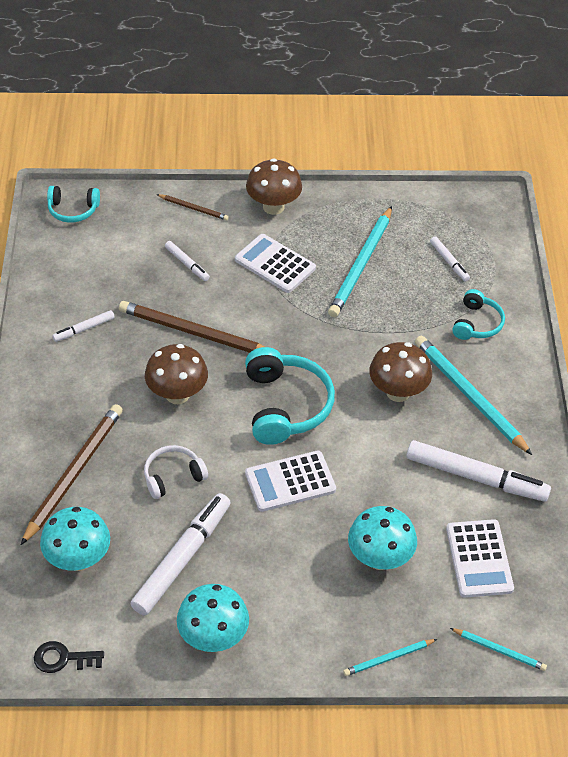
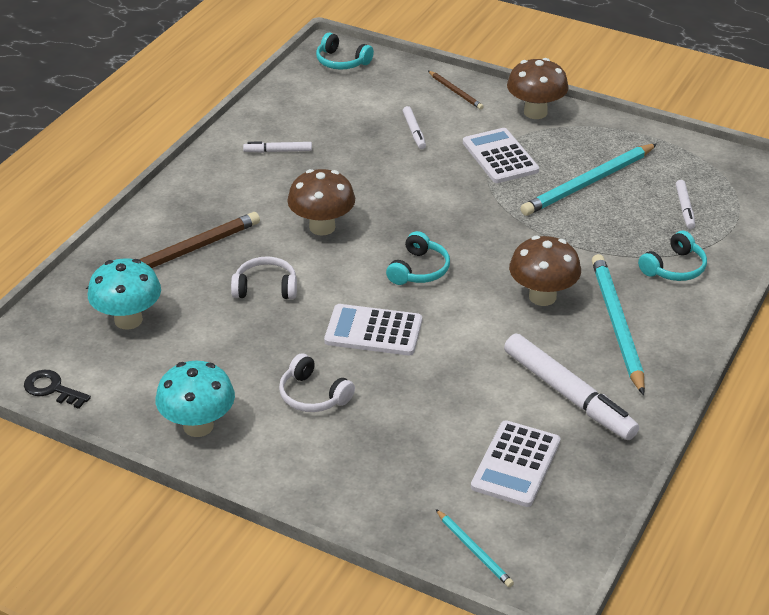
camera: 30 degrees right, 10 degrees down
(182, 558) = (221, 354): white marker -> none
(194, 333) = (377, 185): brown pencil -> none
(285, 406) = (419, 270): turquoise headphones -> turquoise headphones, size x0.58
(285, 565) = (313, 395): none -> white headphones
(380, 558) = (412, 425): turquoise mushroom -> none
(388, 658) = (352, 510): turquoise pencil -> none

